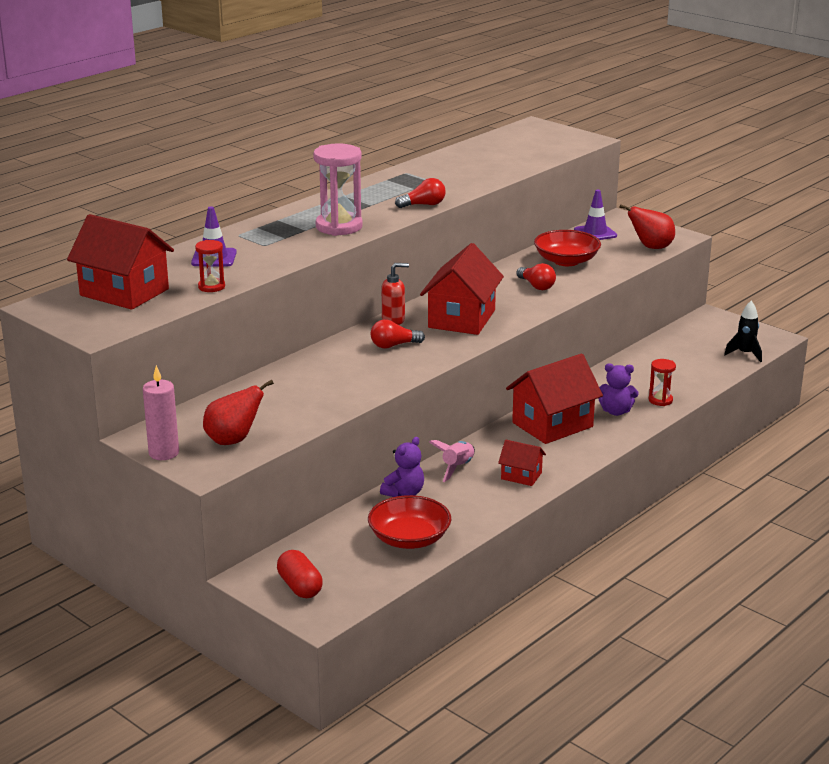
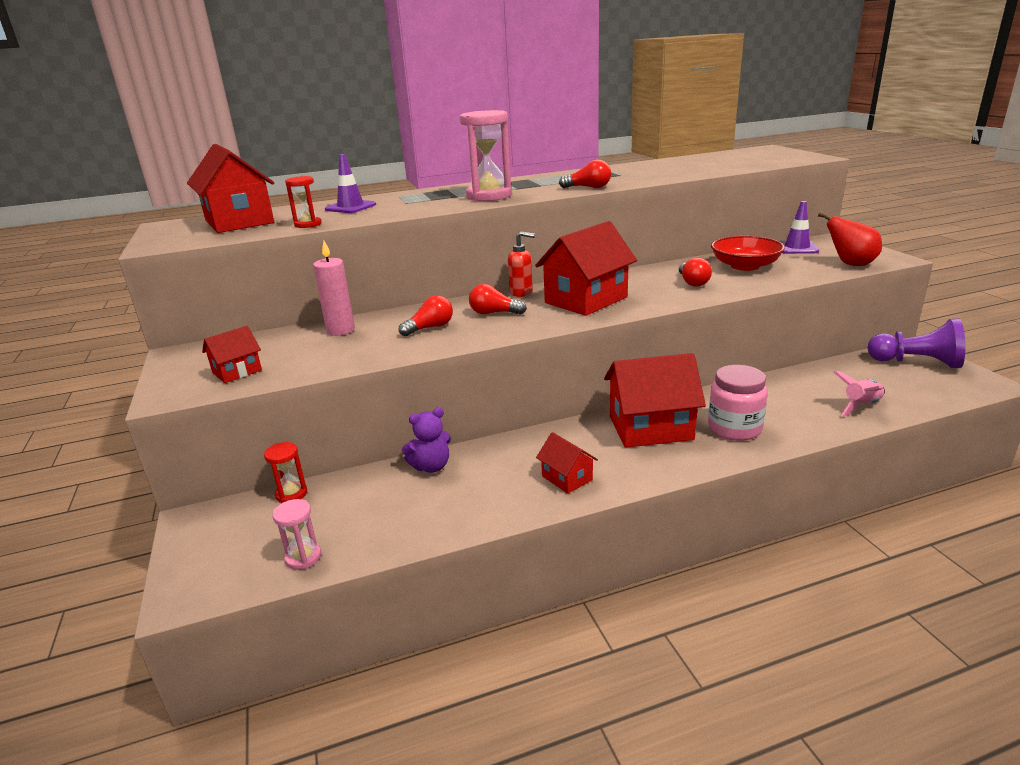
camera: 30 degrees right, 0 degrees up
(164, 453) = (168, 371): pink candle -> pink candle (340, 330)
(233, 440) = (237, 371): red pear -> red house
(300, 587) = (218, 547): red capsule -> none
(353, 369) = (430, 328): none -> red light bulb
(379, 574) = (303, 557): none -> pink hourglass
(409, 538) = (380, 522): red bowl -> none
(457, 468) = (510, 452): pink rocket -> pink rocket (861, 406)
(616, 411) = (734, 428): purple teddy bear -> pink jar
(660, 400) = (797, 426): red hourglass -> red hourglass (291, 494)
(717, 328) = (916, 362): none -> purple pawn
(745, 354) = (939, 395): black rocket -> none

